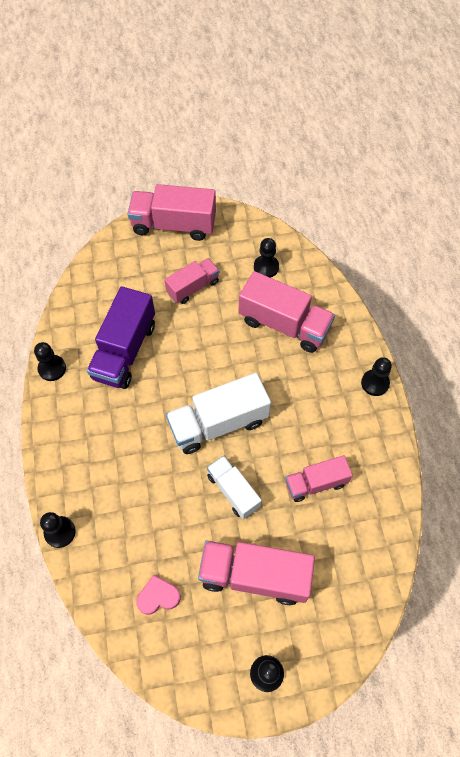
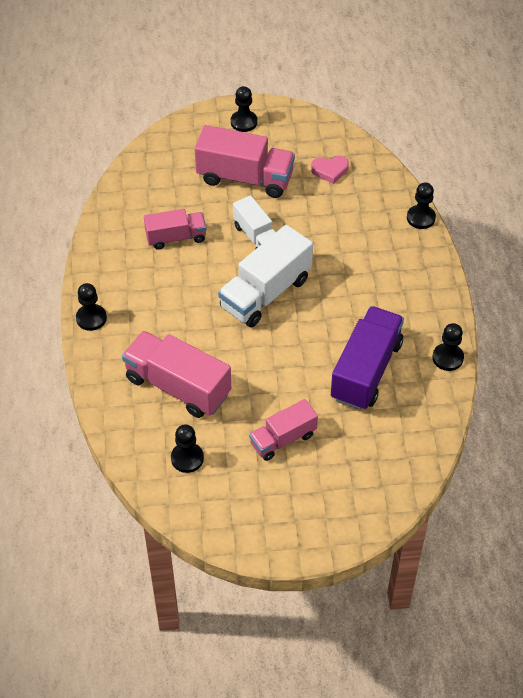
camera: 175 degrees left, 10 degrees down
(174, 225) = (304, 528): pink truck -> none
(218, 423) = (265, 293): white truck -> white truck turned 150 degrees clockwise

